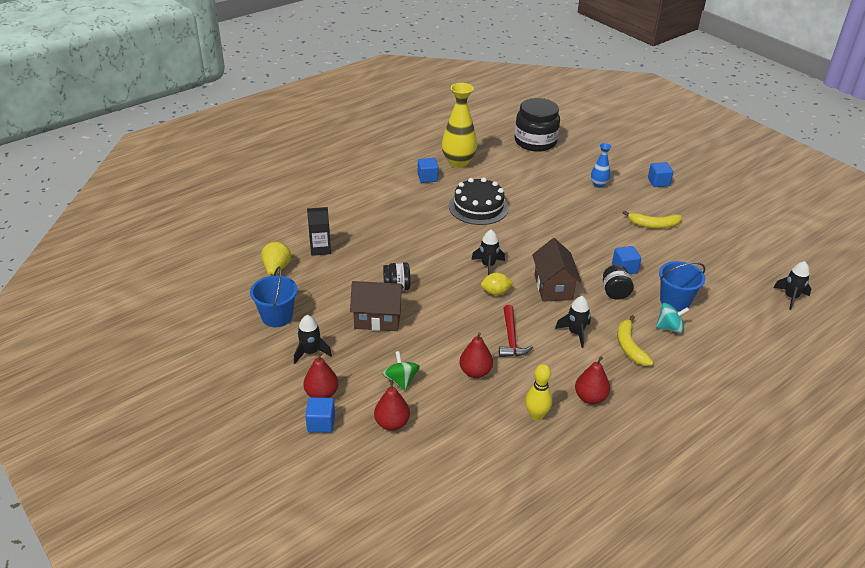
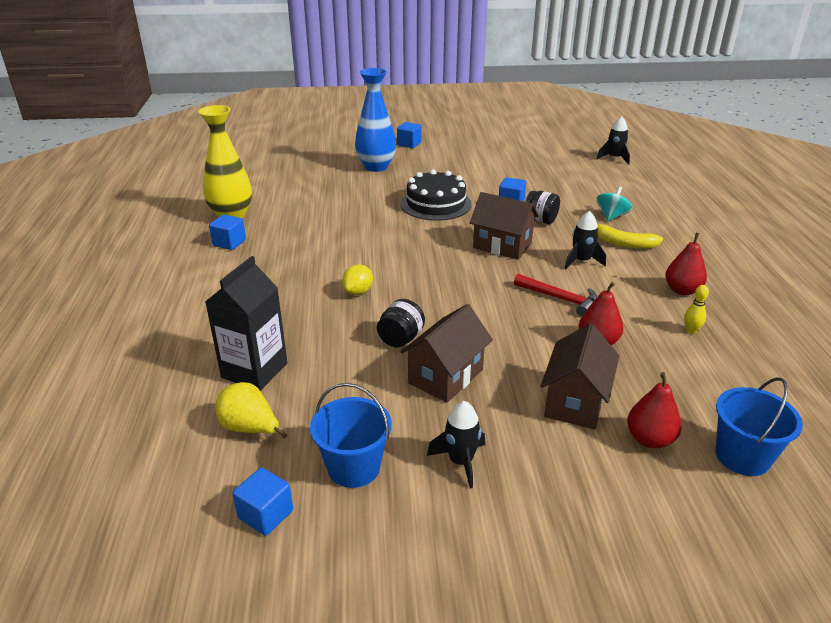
camera: 55 degrees left, 5 degrees down
(320, 249) = (254, 370): black carton -> black carton, size x1.51
(321, 394) = (554, 483): red pear -> none
(321, 423) = (614, 507): blue cube -> blue cube (266, 514)
(401, 380) = (575, 402): green spinning top -> brown house
(478, 207) = (325, 234): black cake -> black cake (436, 204)
(488, 265) = (429, 266): black rocket -> none
(495, 292) = (477, 279): yellow lemon -> yellow lemon (358, 292)
(535, 142) = (265, 167): black jar -> none
(536, 415) = (691, 330): yellow bowling pin -> yellow bowling pin, size x0.64
(598, 184) = (376, 167): blue vase -> blue vase, size x1.90
(653, 225) = (465, 168): yellow banana -> none
(675, 301) = (578, 200): blue bucket -> blue bucket (742, 456)

